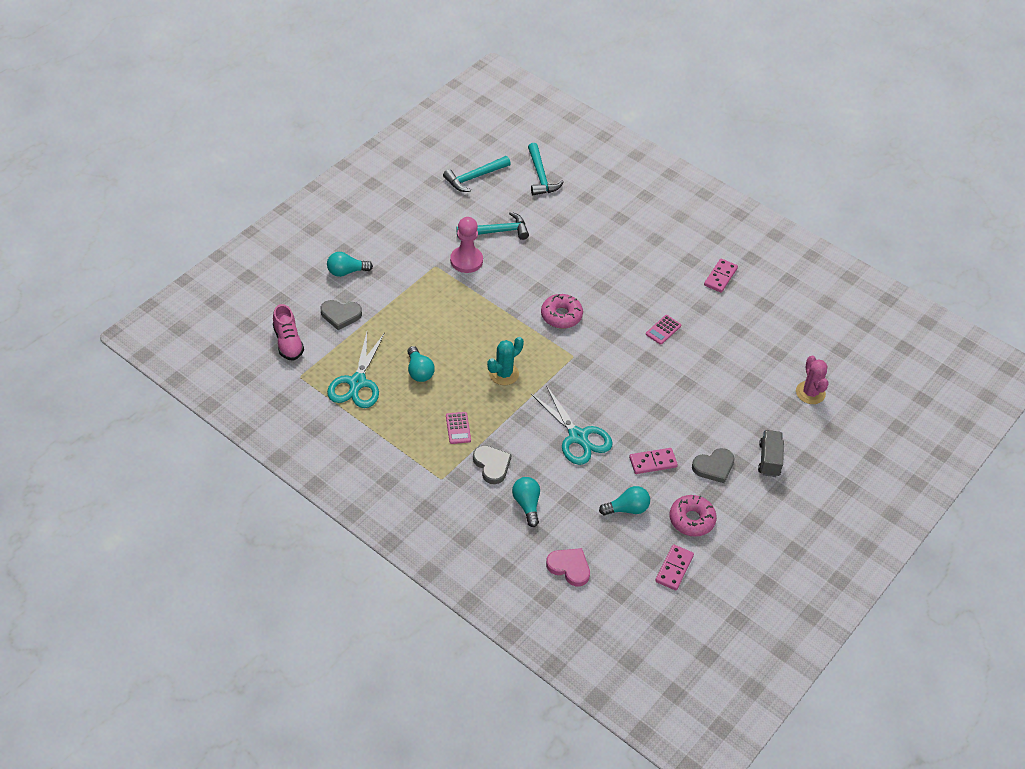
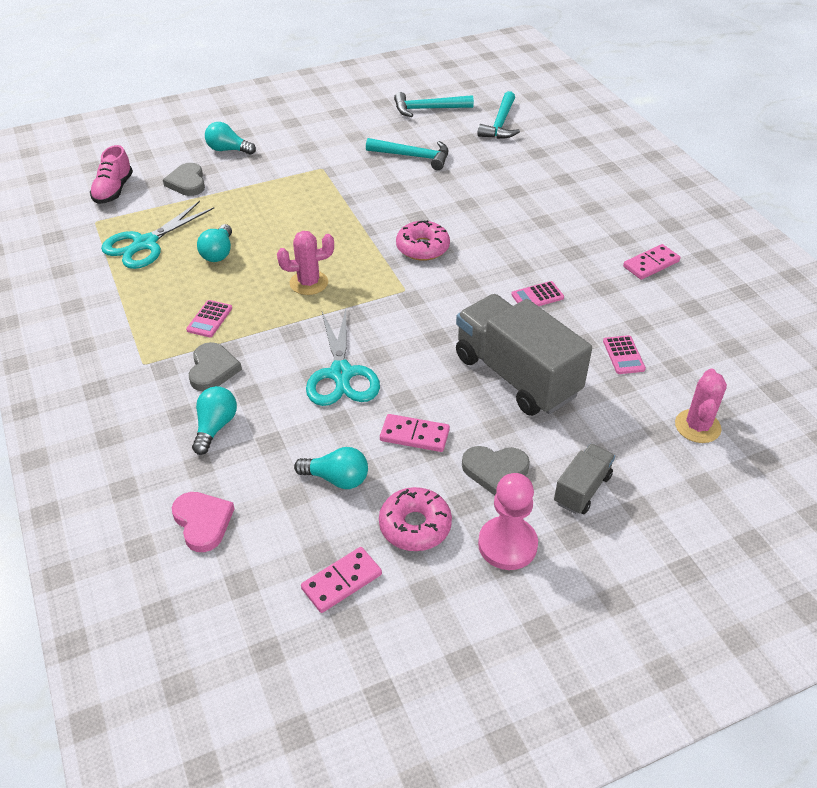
camera: 30 degrees right, 5 degrees down
(340, 315) = (187, 182): grey heart -> grey heart turned 45 degrees clockwise
(466, 261) = (359, 172): pink pawn -> pink pawn (507, 545)
(504, 374) = (309, 283): turquoise cactus -> pink cactus
(687, 397) = (516, 376): none -> grey truck
(742, 357) = (623, 355): none -> pink calculator

